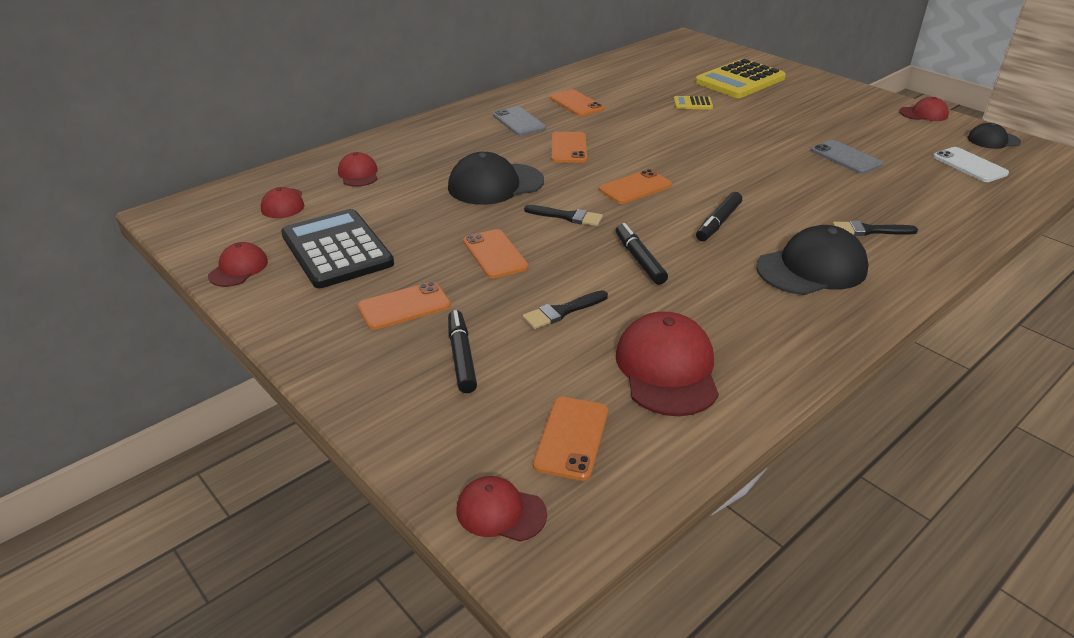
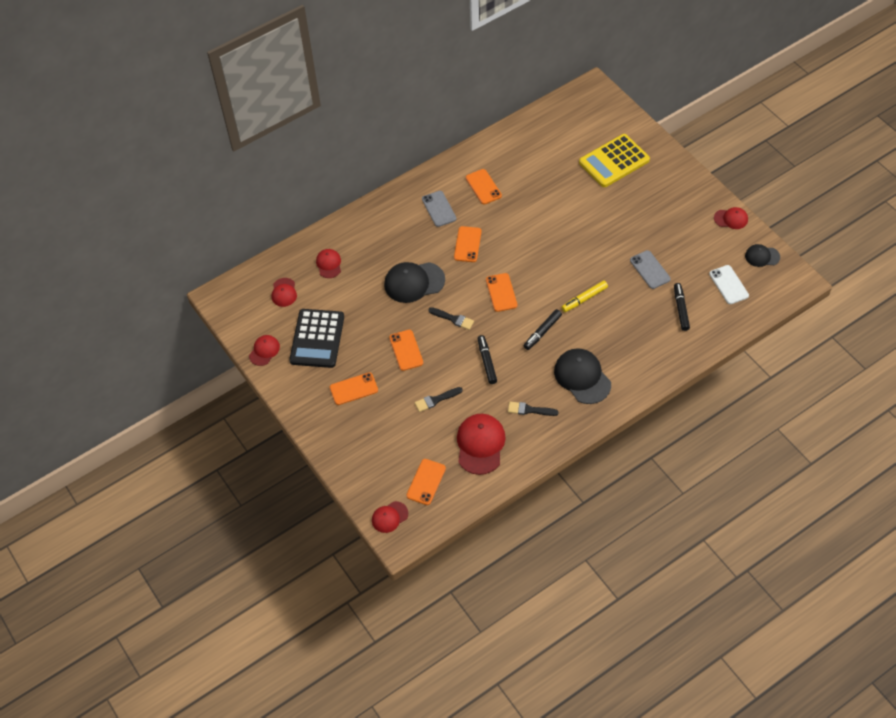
camera: 10 degrees right, 20 degrees up
(336, 249) = (317, 339): black calculator -> black calculator turned 150 degrees counterclockwise
(461, 357) = (380, 428): black marker -> black marker (681, 309)
(500, 512) = (389, 517): red cap -> red cap turned 60 degrees counterclockwise
(635, 187) = (501, 292): orange phone -> orange phone turned 75 degrees counterclockwise
(693, 103) = (568, 193): yellow calculator -> none
(766, 187) = (584, 299): none -> yellow marker
(812, 268) = (582, 377): black cap -> black cap turned 105 degrees counterclockwise
(869, 230) = (630, 346): black brush -> black brush (529, 410)

